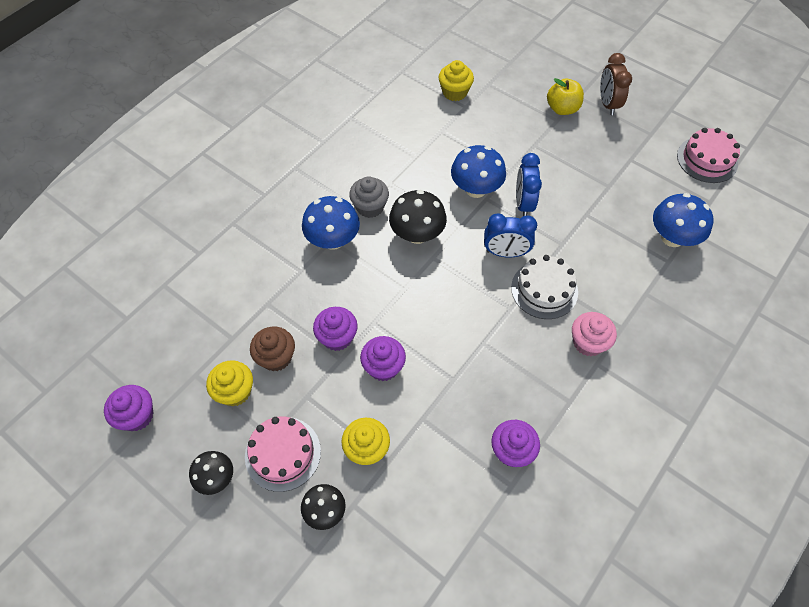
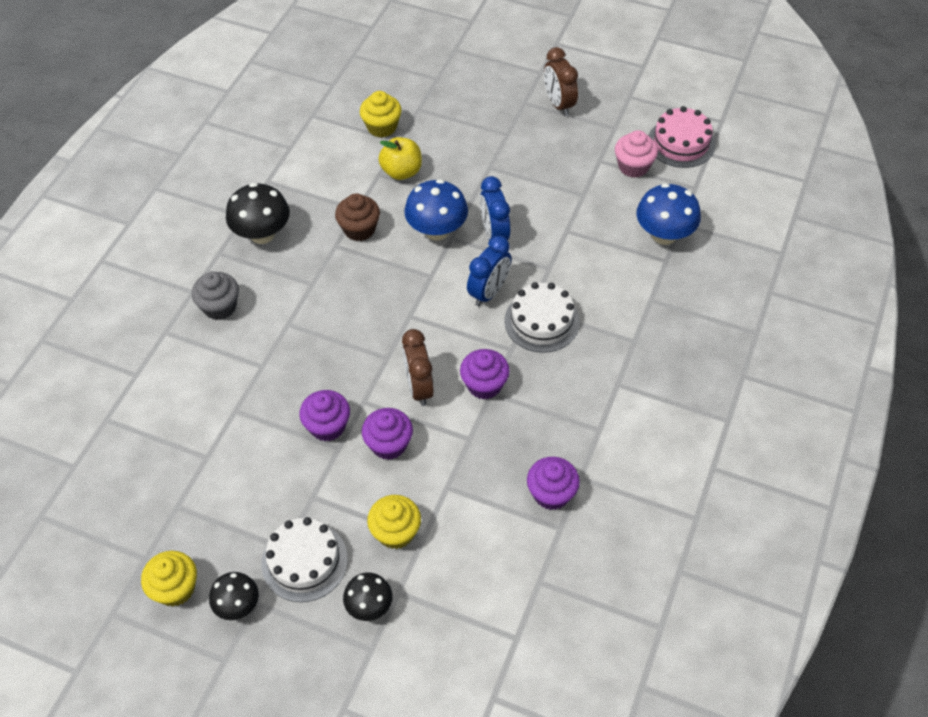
camera: 15 degrees left, 5 degrees down
(137, 416) = (124, 566): purple cupcake -> purple cupcake (484, 385)
(235, 391) = (229, 511): yellow cupcake -> yellow cupcake (175, 588)
(276, 357) = (265, 464): brown cupcake -> brown cupcake (359, 229)
(283, 453) = (304, 561): pink cake -> white cake
(333, 240) = (290, 323): blue mushroom -> none
(370, 207) = (321, 277): grey cupcake -> grey cupcake (220, 307)
(417, 234) = (385, 295): black mushroom -> black mushroom (262, 234)
(423, 322) = (419, 387): none -> brown clock
(505, 253) = (489, 292): blue clock -> blue clock turned 45 degrees counterclockwise
(562, 108) = (509, 120): yellow apple -> yellow apple (401, 171)
(588, 342) = (602, 365): pink cupcake -> pink cupcake (633, 166)

